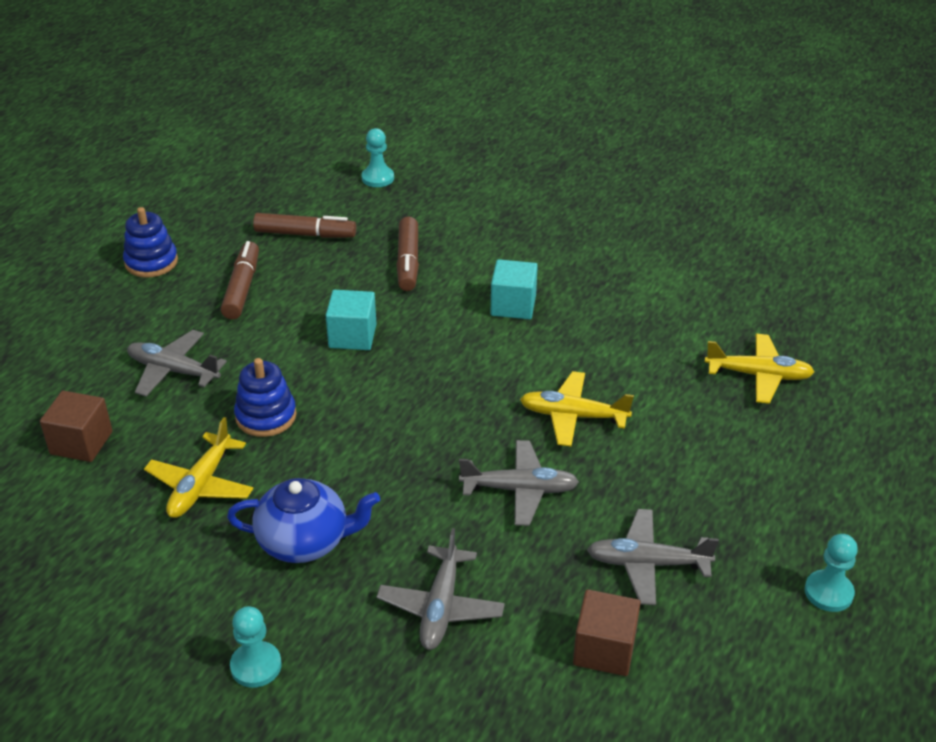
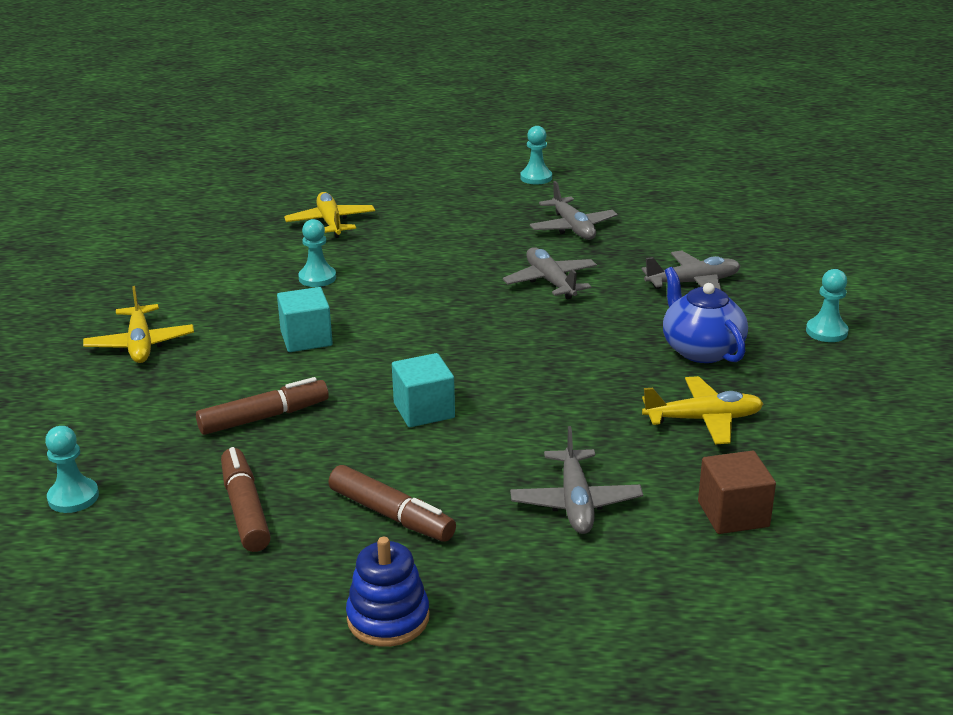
camera: 115 degrees left, 10 degrees down
(242, 288) = (391, 515): brown marker -> brown marker turned 120 degrees counterclockwise
(266, 416) = (585, 418): blue stacking toy -> none
(572, 416) = (445, 280): yellow plane -> yellow plane (140, 344)
(604, 649) = (659, 227): brown cube -> none
(628, 337) = (317, 278): none -> turquoise pawn

